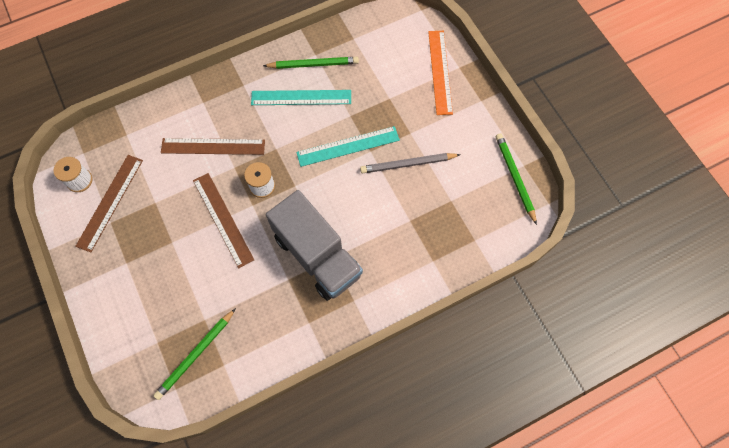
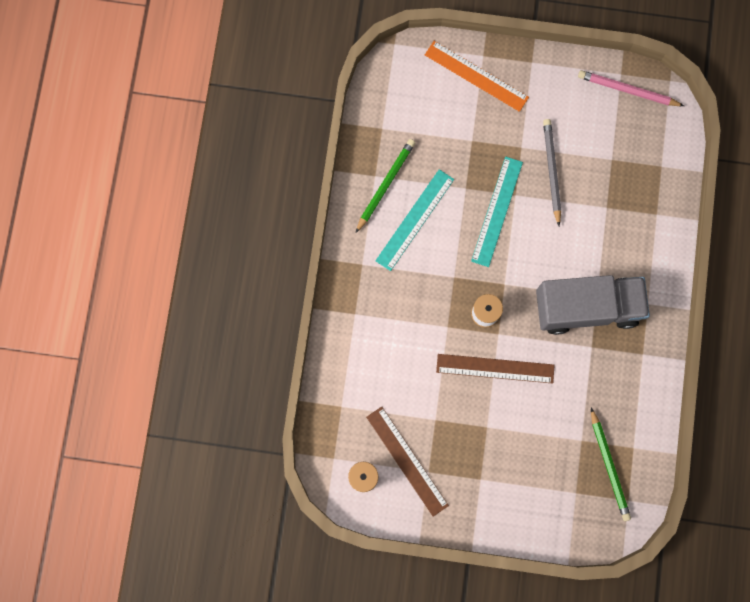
camera: 55 degrees left, 10 degrees up
(213, 146) = (412, 333): brown ruler -> none
(408, 164) = (551, 171): grey pencil -> grey pencil turned 150 degrees clockwise
(515, 178) = (628, 90): green pencil -> pink pencil

